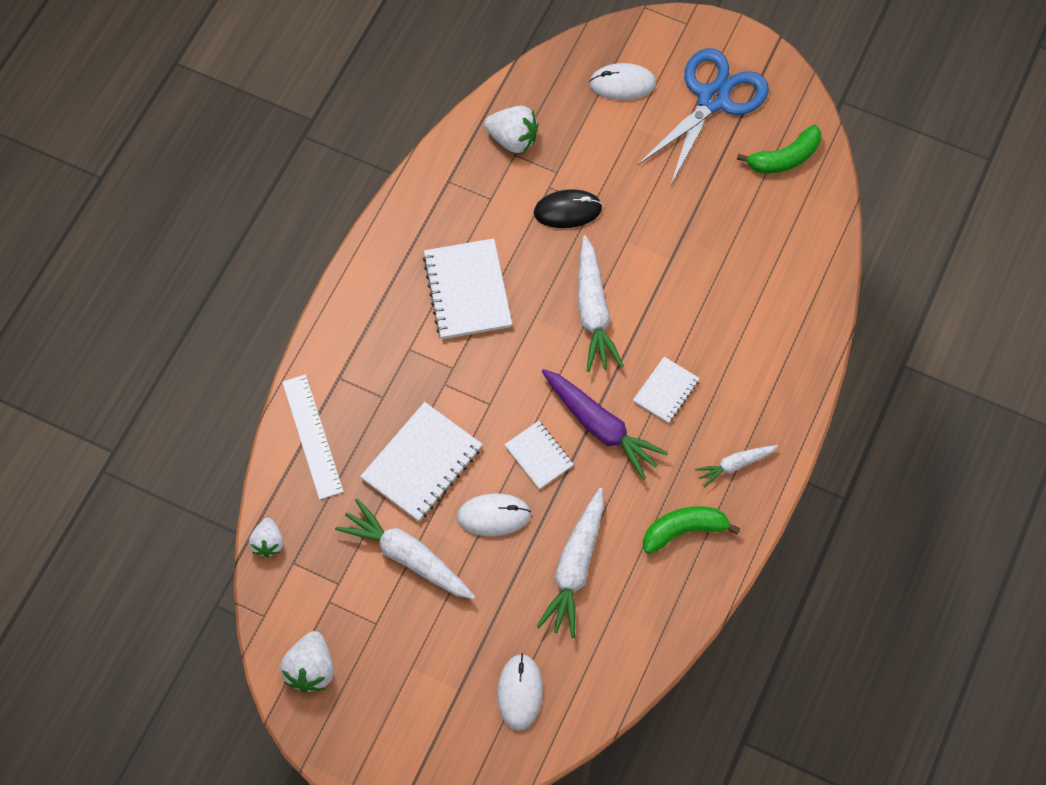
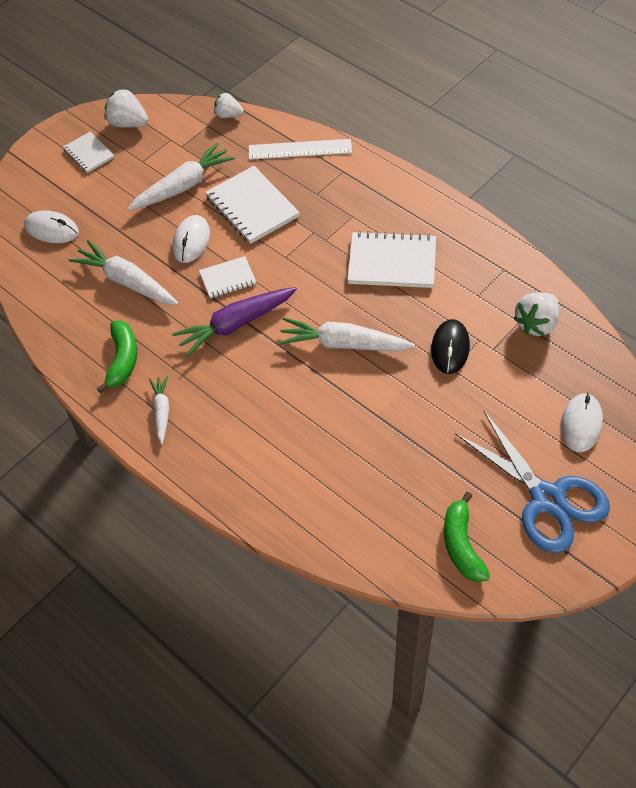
camera: 110 degrees right, 10 degrees down
(666, 391) = (249, 378): white notebook -> white notebook (89, 153)

